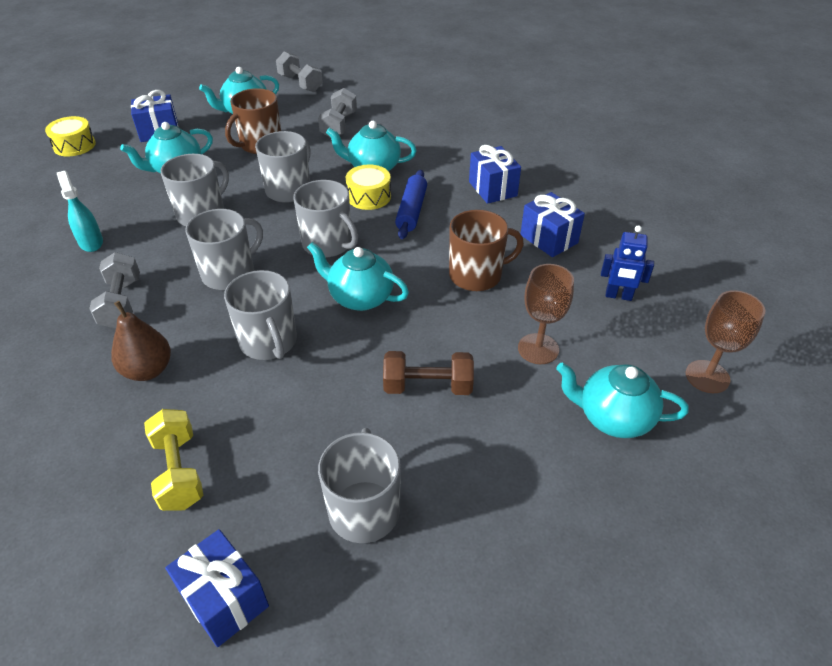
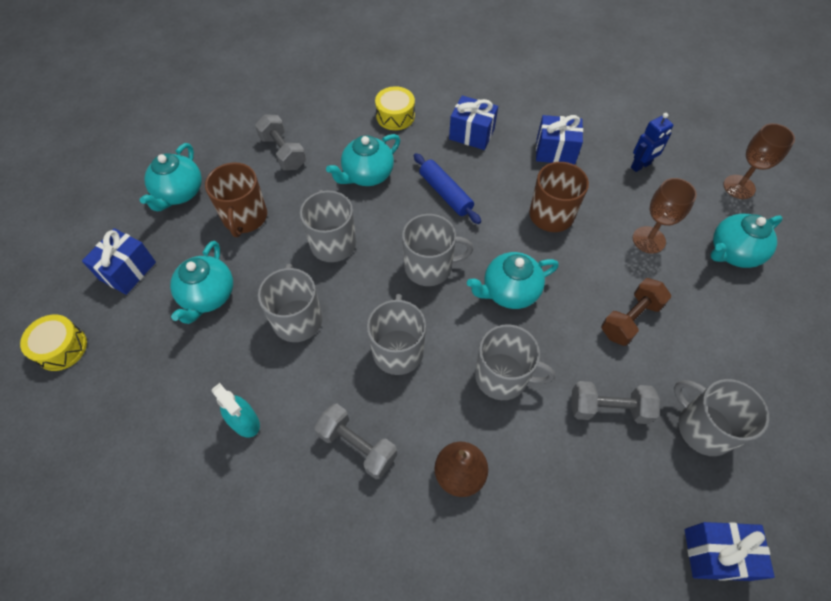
camera: 45 degrees left, 15 degrees up
(91, 242) = (244, 421): turquoise spray bottle -> turquoise spray bottle turned 150 degrees counterclockwise
(179, 471) = (584, 515): yellow dumbbell -> none
(300, 83) = (185, 130): grey dumbbell -> grey dumbbell (608, 408)
(369, 196) = (400, 203): yellow drum -> yellow drum (395, 116)

